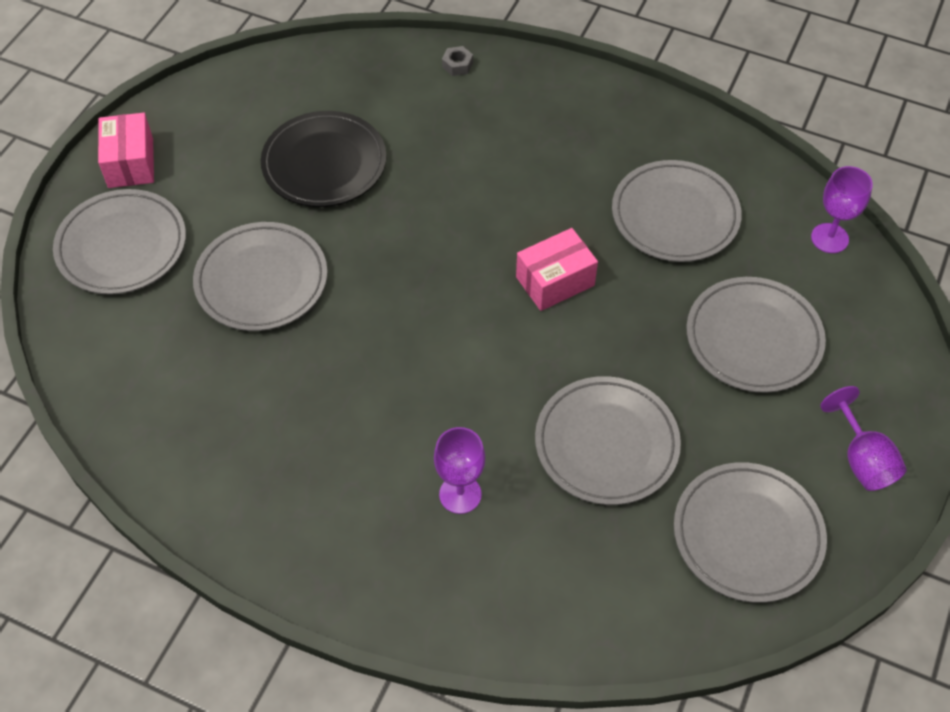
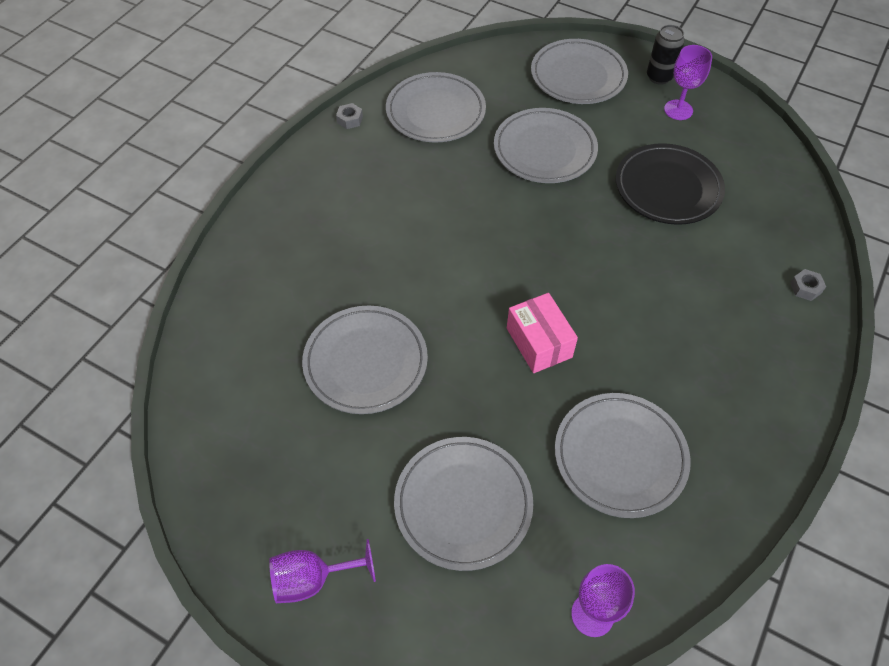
camera: 95 degrees right, 0 degrees up
(130, 163) = (659, 77): pink box -> black can
(197, 516) = (350, 119): none -> grey nut
(460, 494) = (338, 260): purple goblet -> purple goblet (678, 110)
(747, 535) = (258, 458): grey plate -> grey plate (435, 112)

